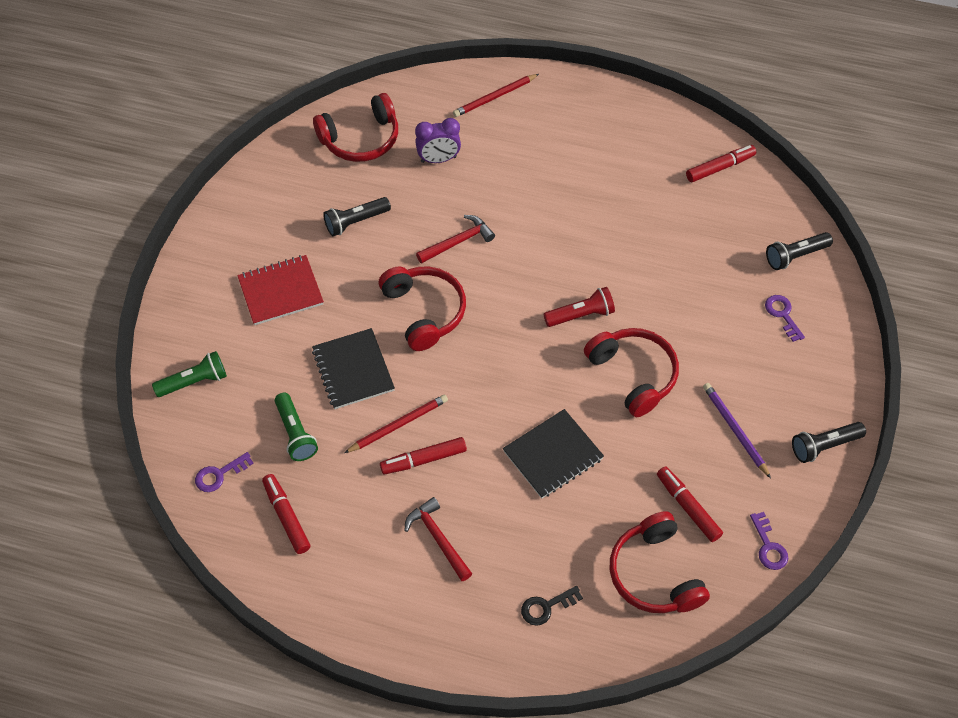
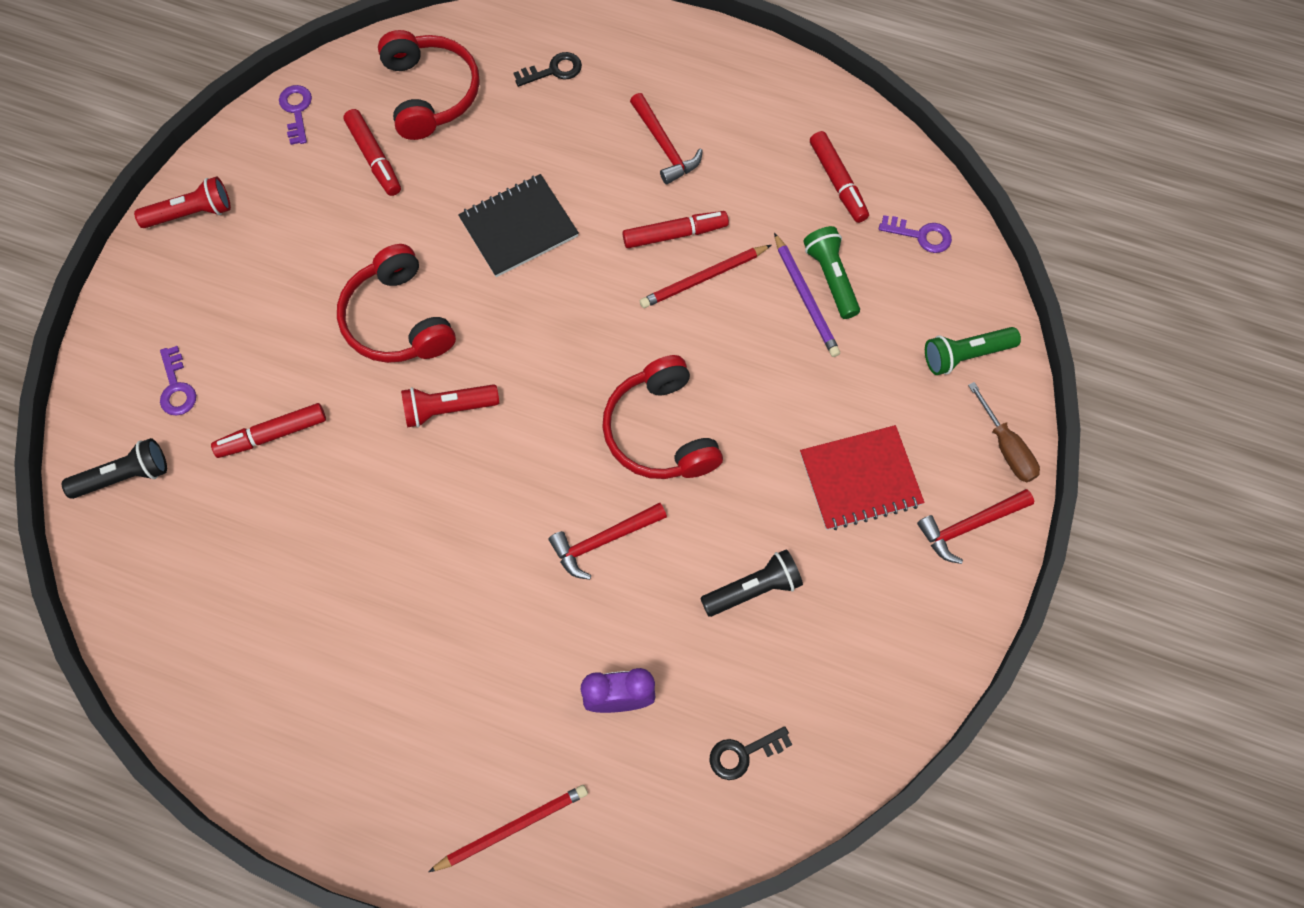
camera: 175 degrees left, 10 degrees up
(173, 319) = (1007, 448): none -> brown screwdriver
(206, 268) = (969, 526): none -> red hammer
(219, 474) = (920, 235): purple key -> purple key turned 45 degrees clockwise
(353, 370) = (759, 354): black notebook -> none
(361, 139) = (743, 754): red headphones -> black key
(719, 167) = (180, 644): red marker -> red marker (272, 434)
(734, 430) = (291, 240): purple pencil -> purple pencil (806, 298)
(824, 446) = (191, 213): black flashlight -> red flashlight

